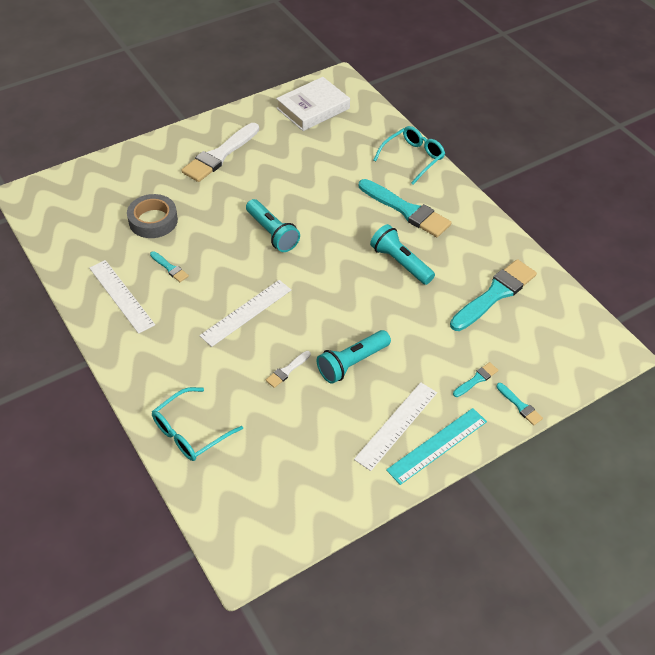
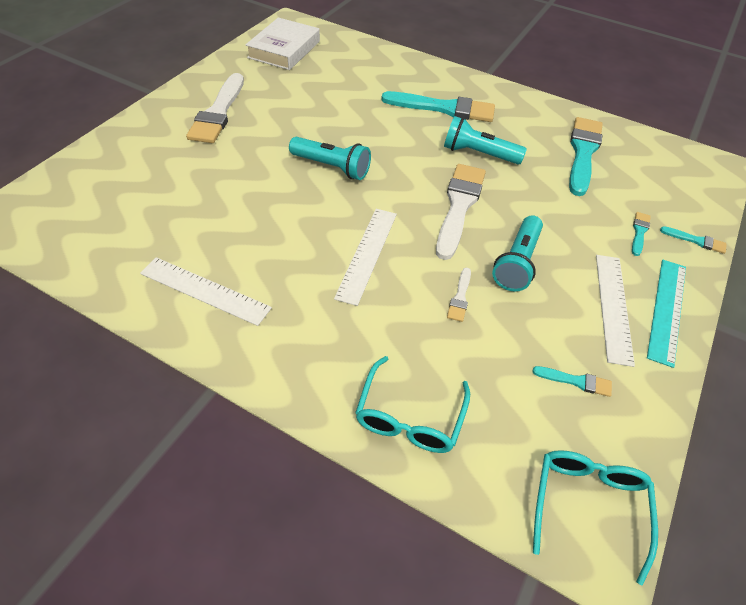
camera: 30 degrees left, 0 degrees up
(153, 220) = (187, 196): grey tape -> none
(170, 268) = (243, 239): turquoise brush -> turquoise brush (576, 381)
(345, 301) = (459, 206): none -> white brush
(413, 158) = (411, 65): turquoise glasses -> turquoise glasses (588, 505)

